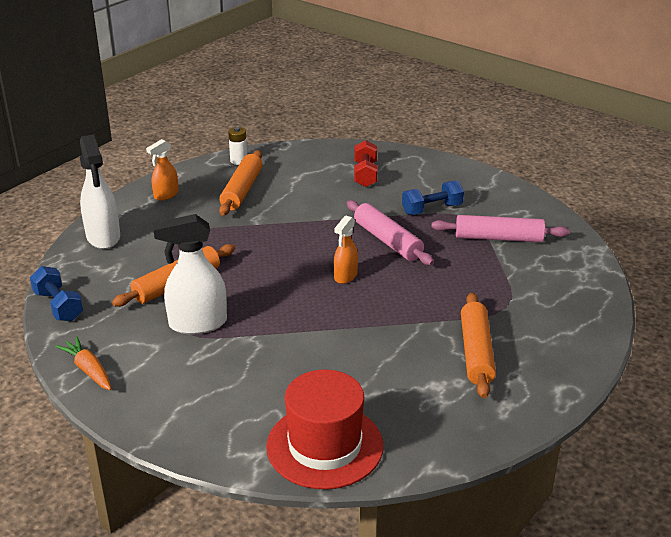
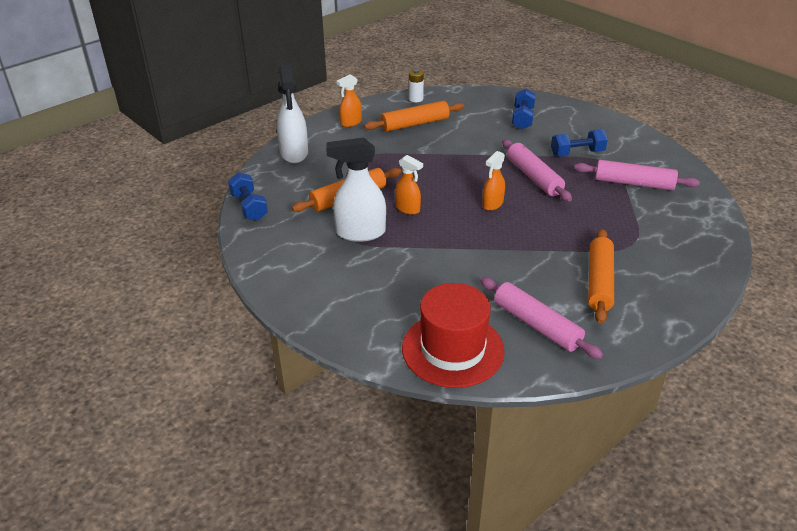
camera: 10 degrees right, 5 degrees up
(88, 370) = (264, 262): orange carrot -> none
(242, 190) = (415, 124): orange rolling pin -> orange rolling pin turned 45 degrees clockwise
(249, 290) = (408, 209): none -> orange spray bottle
(365, 174) = (522, 119): red dumbbell -> blue dumbbell
(414, 408) = (536, 325): none -> pink rolling pin

